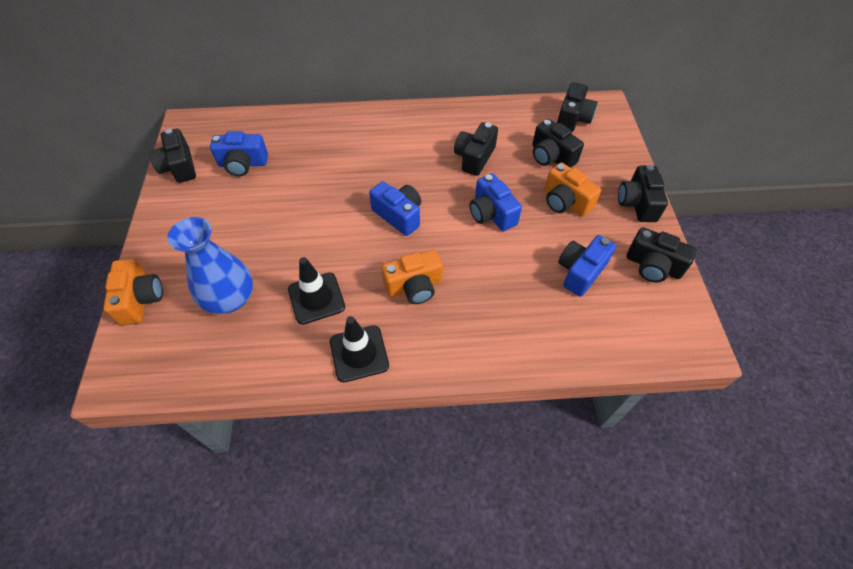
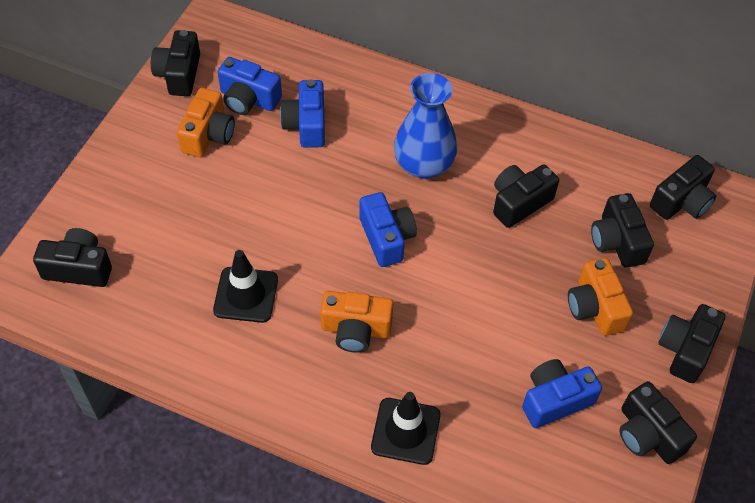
camera: 25 degrees right, 0 degrees up
(140, 299) = (74, 215): orange camera -> orange camera (208, 135)
(164, 338) = (79, 268): none -> black camera
(230, 298) = (160, 255): blue vase -> blue vase (423, 164)
(359, 353) = (257, 375): black traffic cone -> black traffic cone (405, 431)
(491, 213) = (495, 283): blue camera -> blue camera (306, 125)

